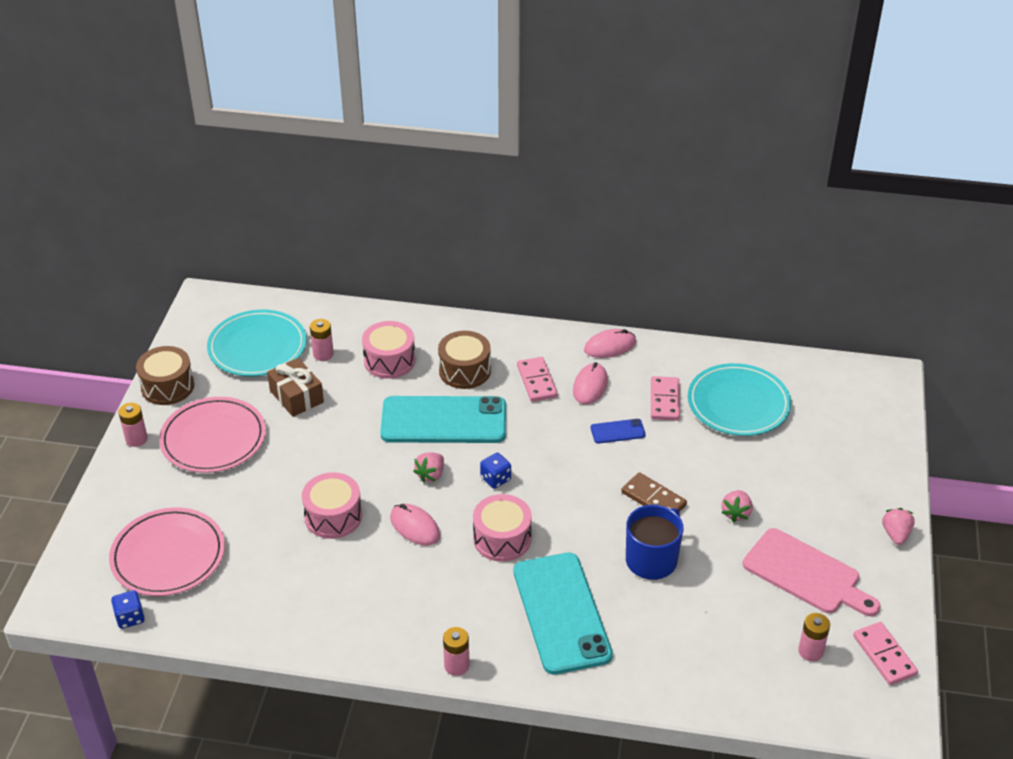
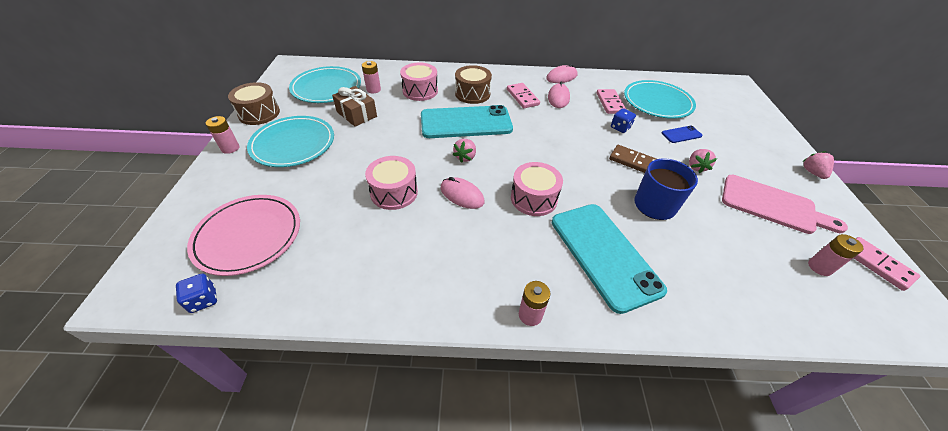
camera: 10 degrees left, 5 degrees up
(213, 439) = (293, 144): pink plate -> turquoise plate
(495, 479) = (514, 157): blue dice -> blue dice (620, 128)
(617, 431) = (588, 122): blue phone -> blue phone (681, 134)

